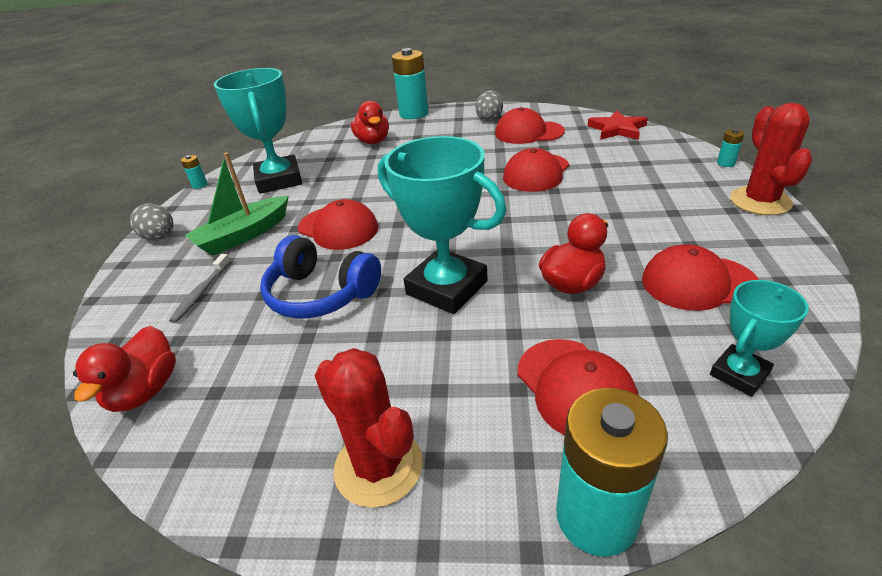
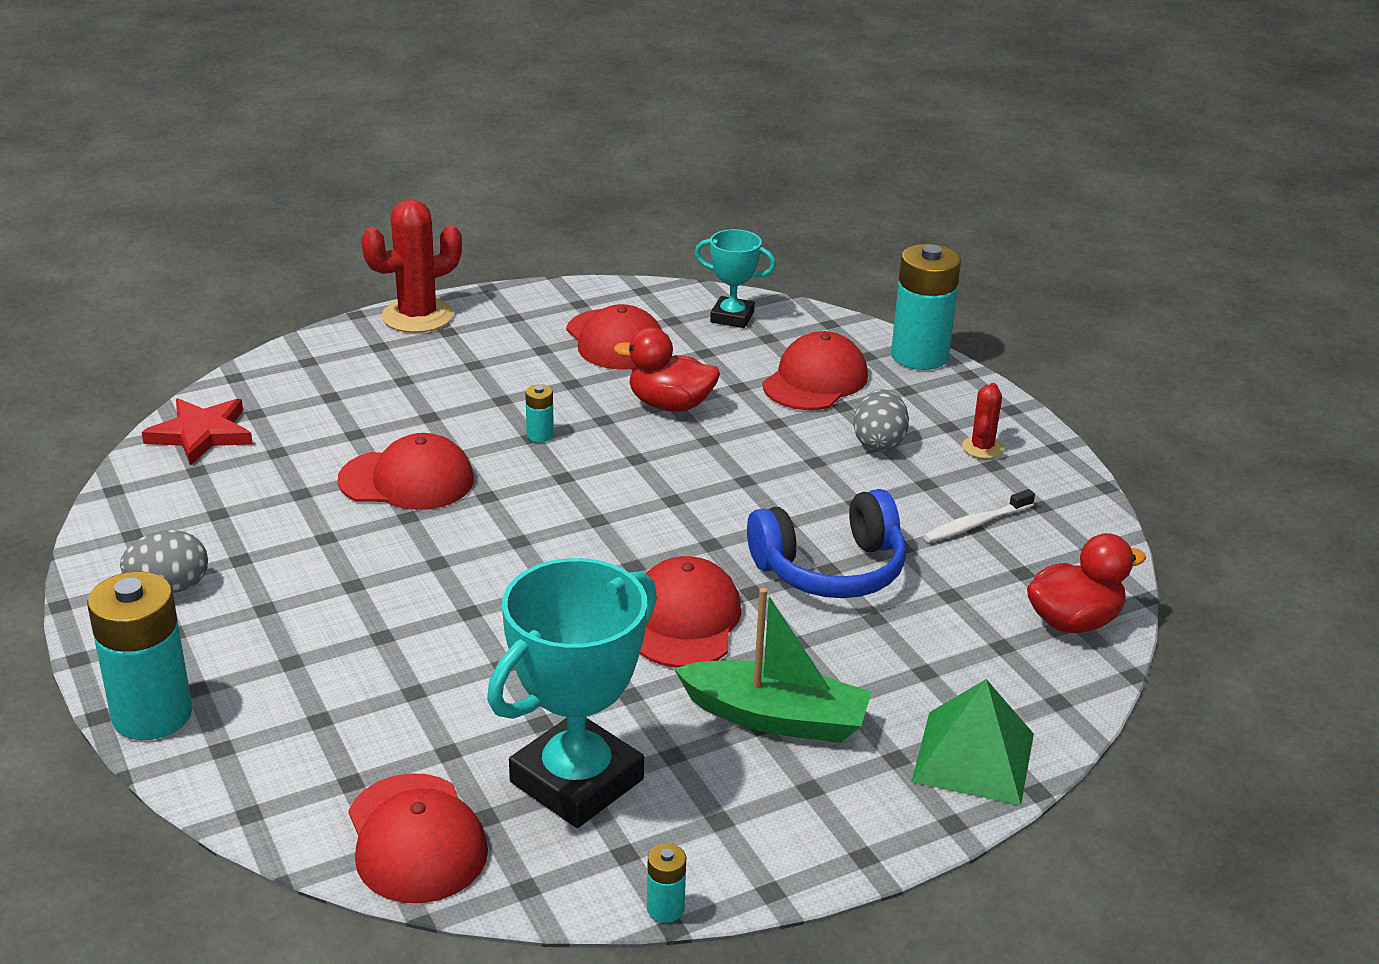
camera: 125 degrees left, 5 degrees down
(137, 287) = (973, 757): none -> green pyramid
(160, 237) = (860, 827): grey egg -> grey egg (879, 443)
(201, 293) = (921, 678): grey toothbrush -> none
(287, 394) = (976, 524): none -> white toothbrush
(321, 294) = (830, 569): blue headphones -> blue headphones turned 75 degrees clockwise
(373, 141) = (337, 719): red duck -> none
(378, 466) = (982, 448): red cactus -> red cactus, size x0.52
(447, 287) = (742, 480): turquoise trophy -> none
(528, 132) = (237, 522): red cap -> red cap (416, 839)
(725, 163) = (313, 340): turquoise battery -> turquoise battery (540, 435)

